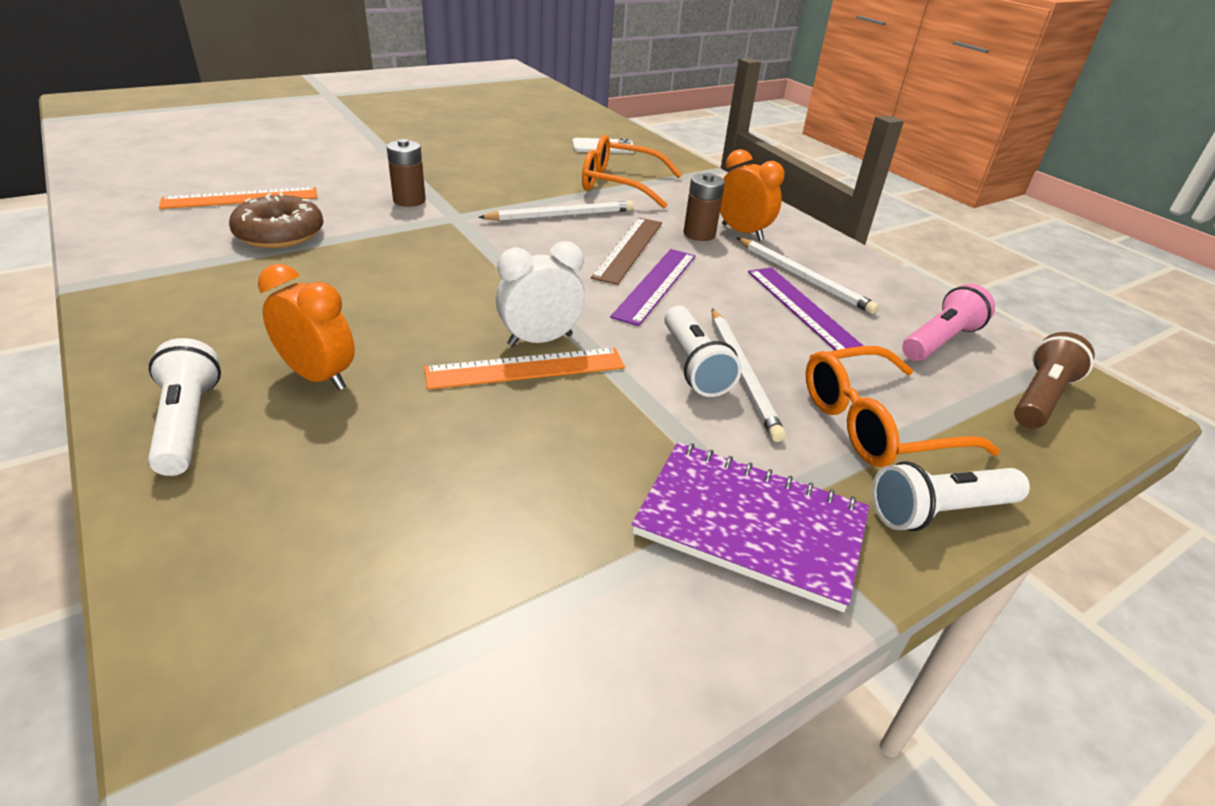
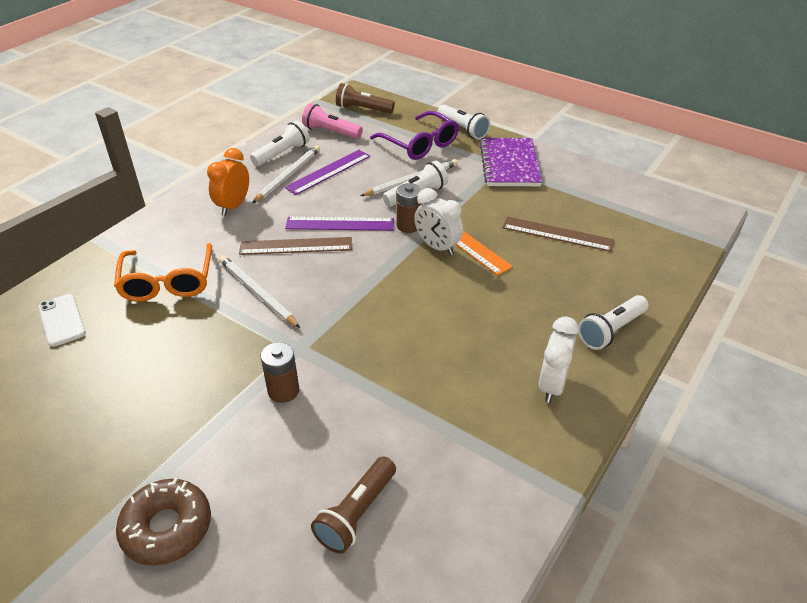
camera: 110 degrees left, 5 degrees up
(192, 330) = (552, 385): none -> white clock
(241, 198) = (356, 513): orange ruler -> brown flashlight
(280, 234) = (404, 433): brown donut -> brown donut (167, 528)
(318, 377) = (539, 308): orange clock -> none
(459, 481) = (557, 234): none -> brown ruler
(699, 234) = (249, 223): brown battery -> brown battery (408, 225)
(871, 286) = (282, 153): none -> white flashlight
(876, 424) = (420, 144): orange glasses -> purple glasses

